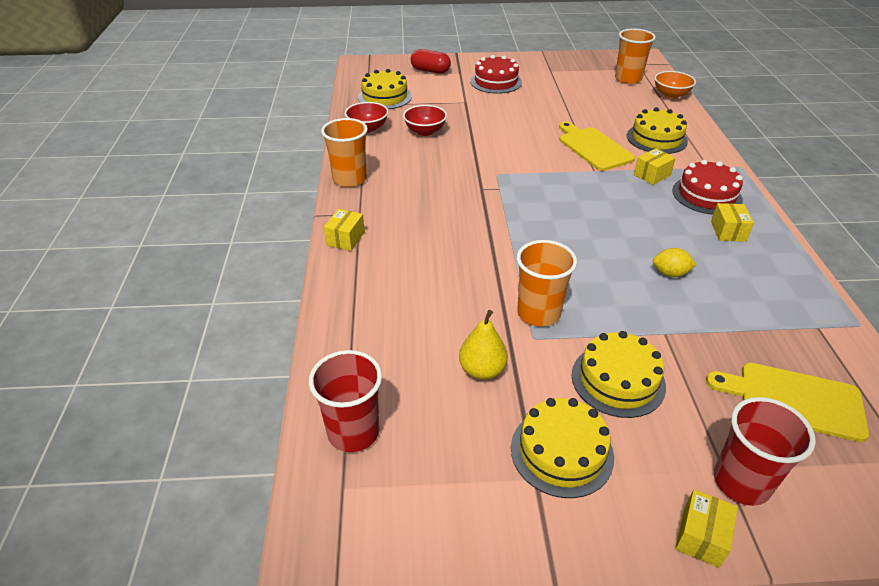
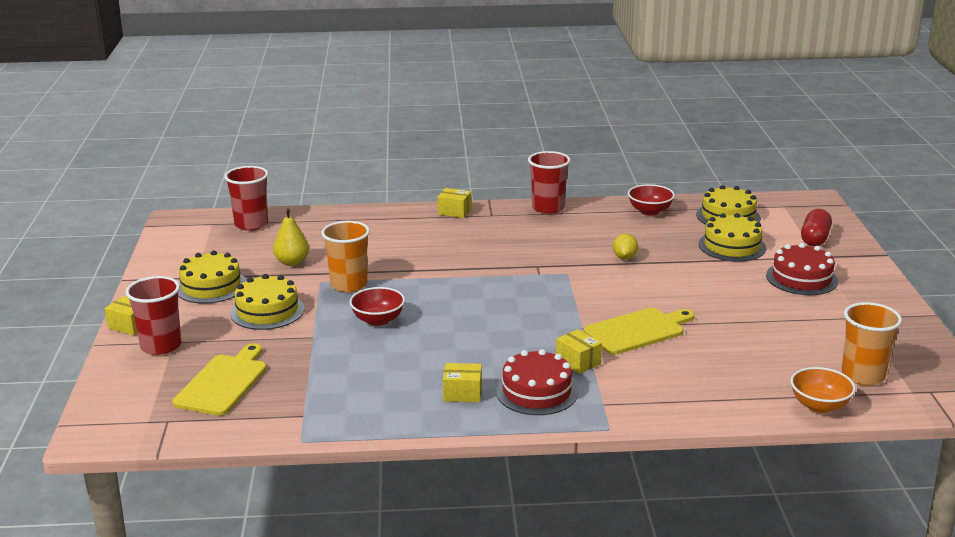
camera: 90 degrees right, 15 degrees down
(349, 179) = (548, 208): orange cup -> red cup
(425, 131) = (651, 238): red bowl -> red bowl (378, 320)
(656, 138) = (673, 376): yellow cake -> yellow cake (732, 246)
(670, 273) = (393, 349): yellow lemon -> yellow lemon (624, 257)

